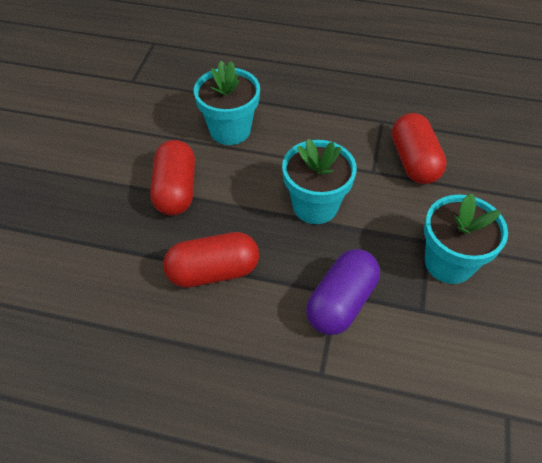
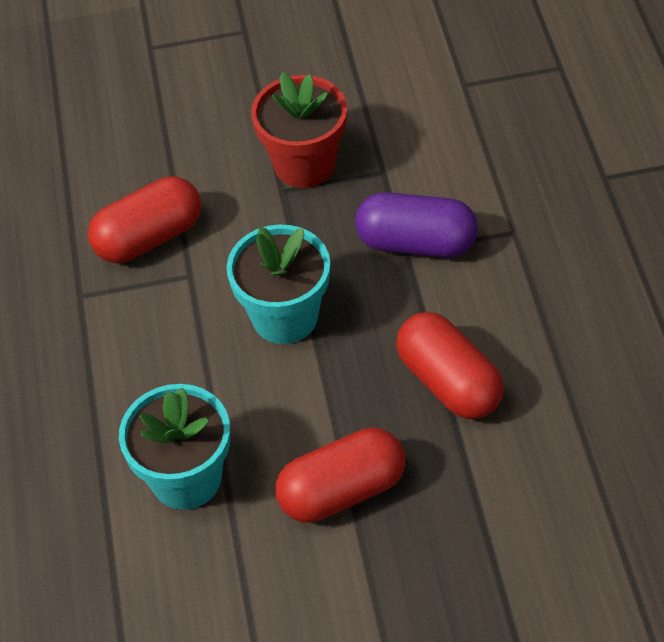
camera: 110 degrees left, 0 degrees up
(449, 263) = (304, 164): turquoise flower pot -> red flower pot

